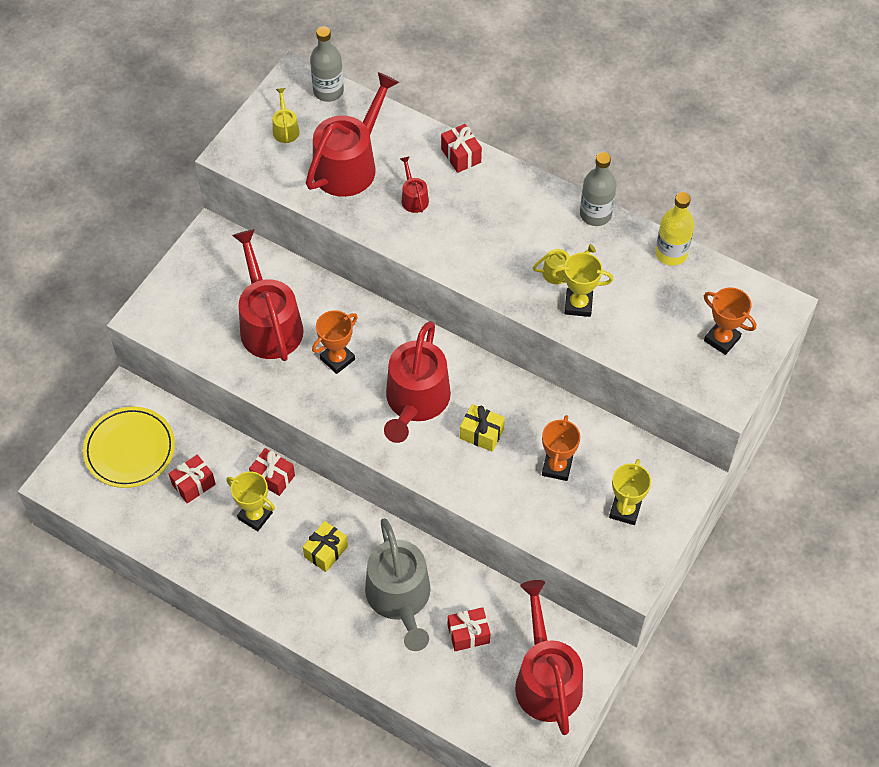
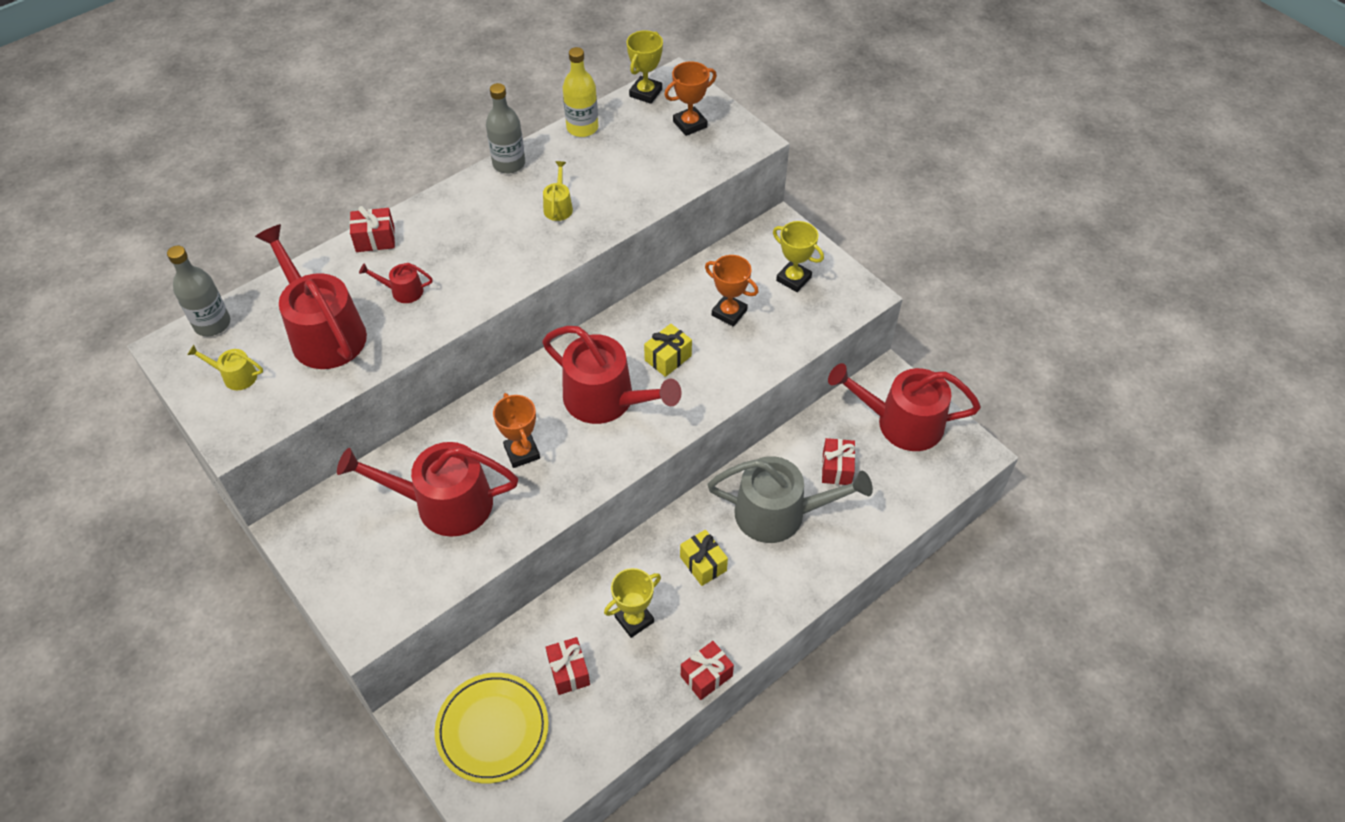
camera: 70 degrees left, 5 degrees down
(273, 477) = (595, 589): red gift -> red gift (706, 676)
(578, 305) = (603, 205): yellow trophy -> yellow trophy (645, 93)

